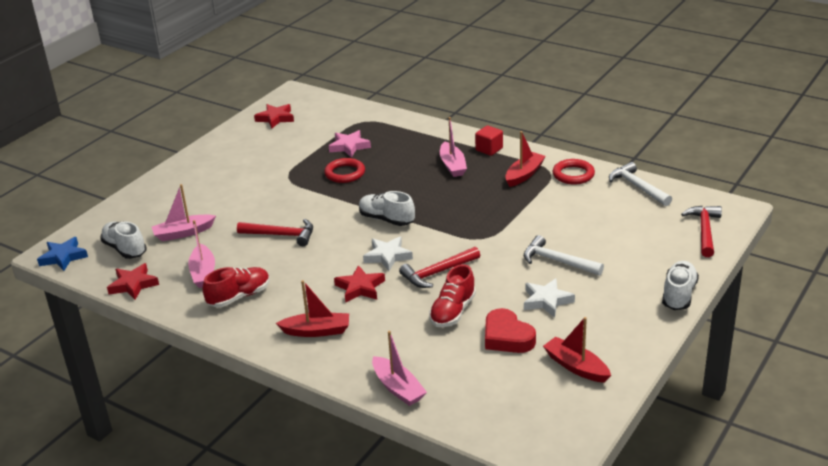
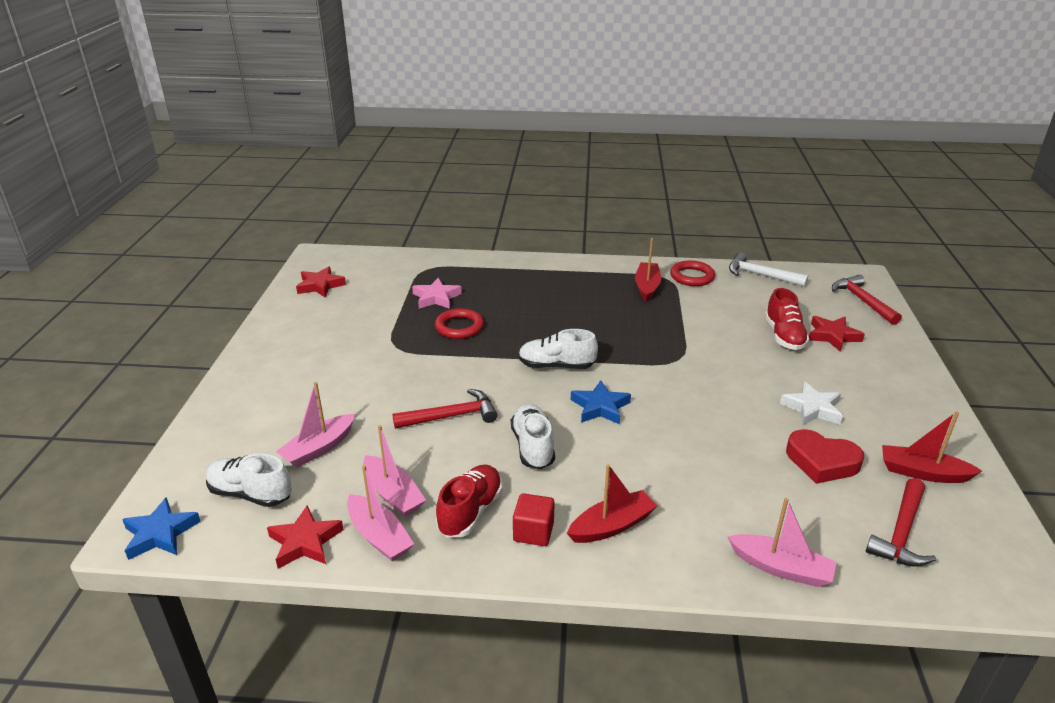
camera: 30 degrees left, 0 degrees up
(360, 288) = (607, 453): red star -> red star (833, 336)
(387, 256) = (600, 407): white star -> blue star
(437, 273) = (672, 411): red hammer -> red hammer (901, 533)
(452, 165) = (567, 293): pink boat -> pink boat (379, 536)
(453, 312) = (736, 450): red shoe -> red shoe (784, 336)
(489, 149) = (586, 270): red cube -> red cube (533, 532)
(557, 261) = (774, 364): white hammer -> none
(678, 295) = (916, 367): white shoe -> white shoe (533, 447)

